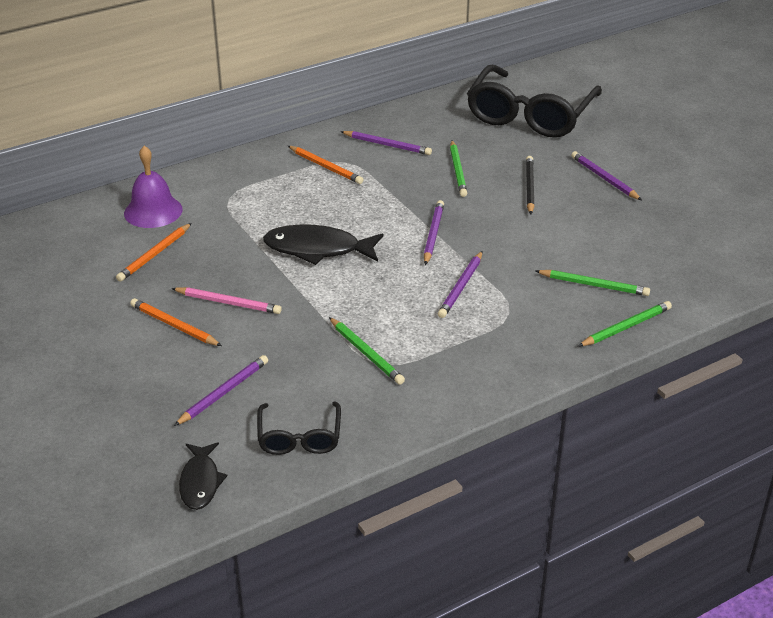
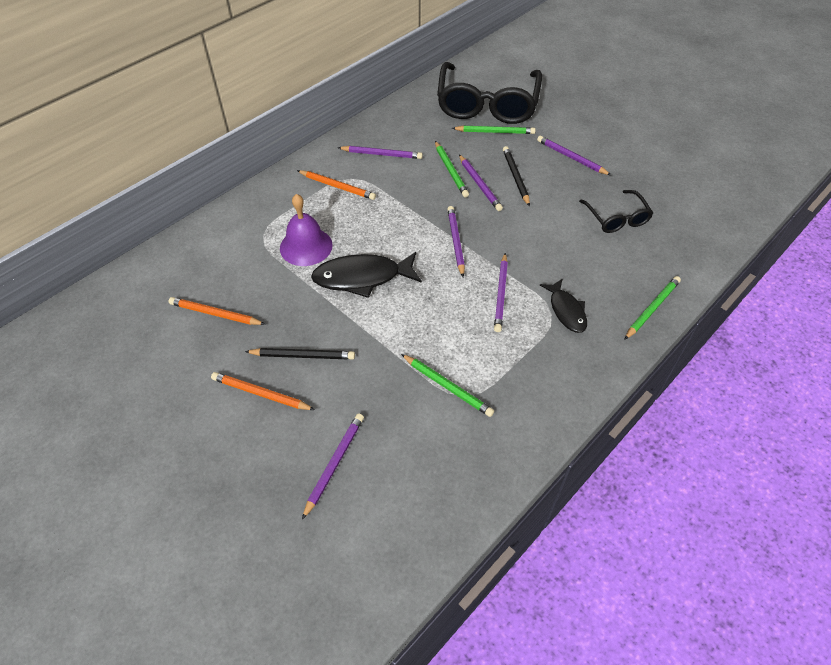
camera: 15 degrees left, 15 degrees up
(153, 211) = (198, 264): purple bell -> purple bell (306, 246)
(154, 255) = (215, 314): orange pencil -> orange pencil turned 90 degrees clockwise
(200, 482) = (350, 582): black fish -> black fish (566, 311)
(228, 303) = (303, 355): pink pencil -> black pencil
(299, 437) = (423, 501): black glasses -> black glasses (616, 218)
(484, 188) = (479, 184): none -> purple pencil
(594, 285) = (608, 269): green pencil -> green pencil (495, 132)

